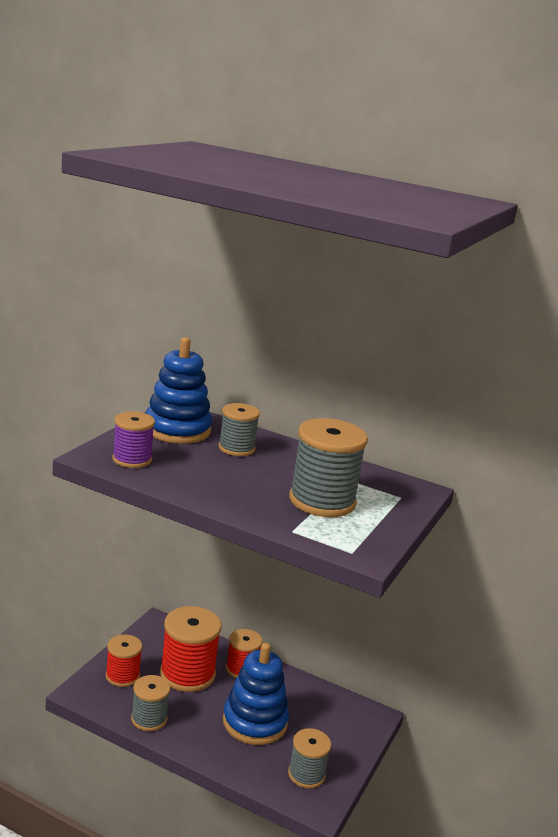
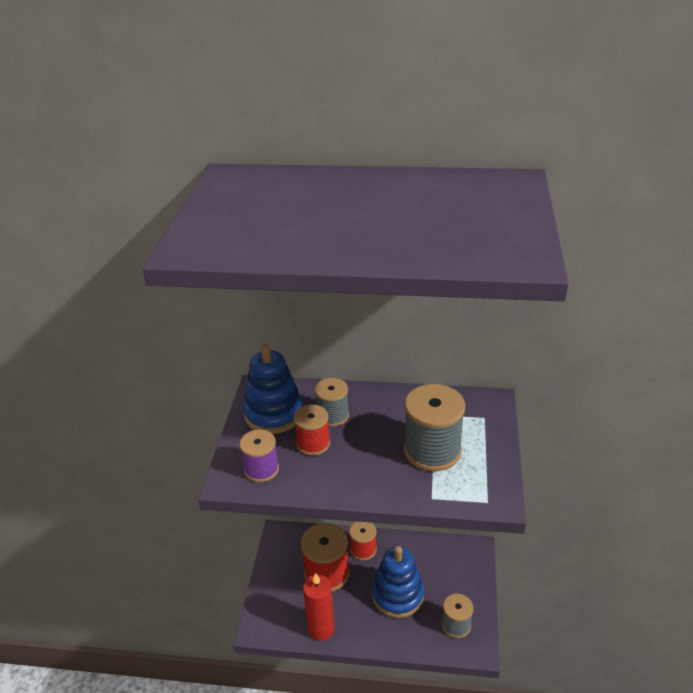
camera: 15 degrees left, 15 degrees up
(122, 676) = (280, 597): red spool -> red spool (313, 443)
(149, 719) = (321, 629): grey spool -> red candle

